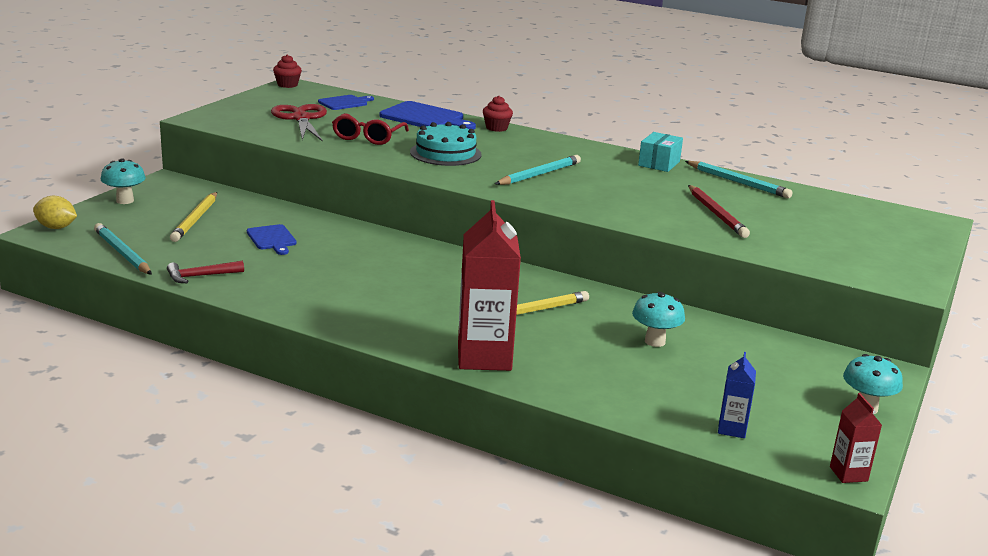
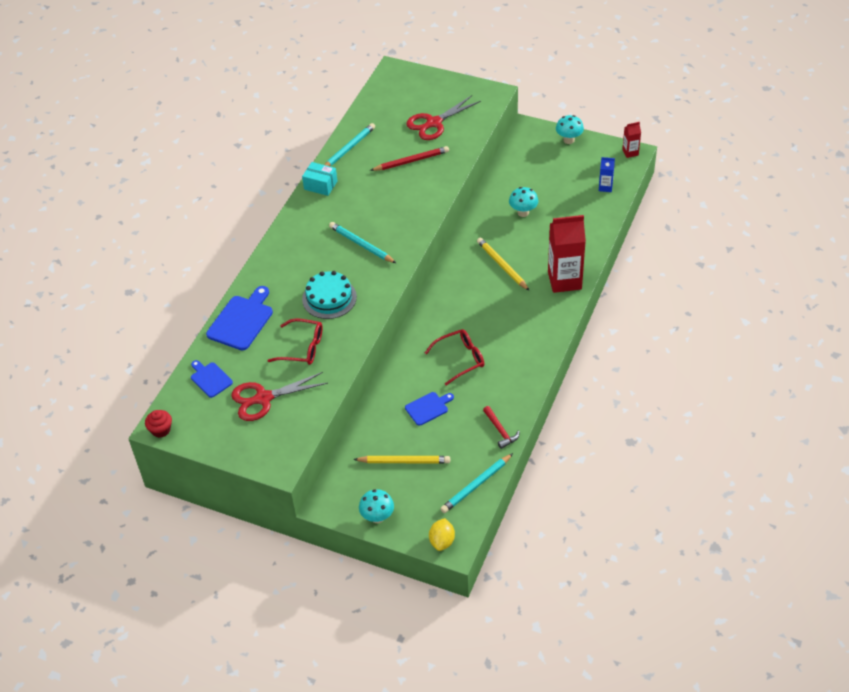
camera: 90 degrees left, 25 degrees up
(347, 265) = (460, 359): none -> red glasses
(496, 128) = (259, 275): red cupcake -> none
(812, 235) = (433, 123): none -> red scissors

